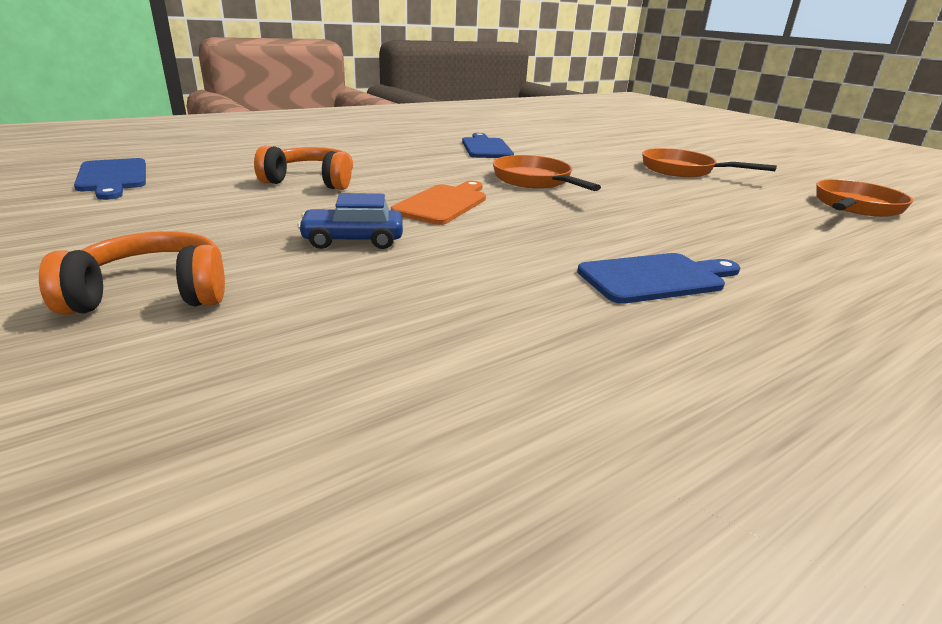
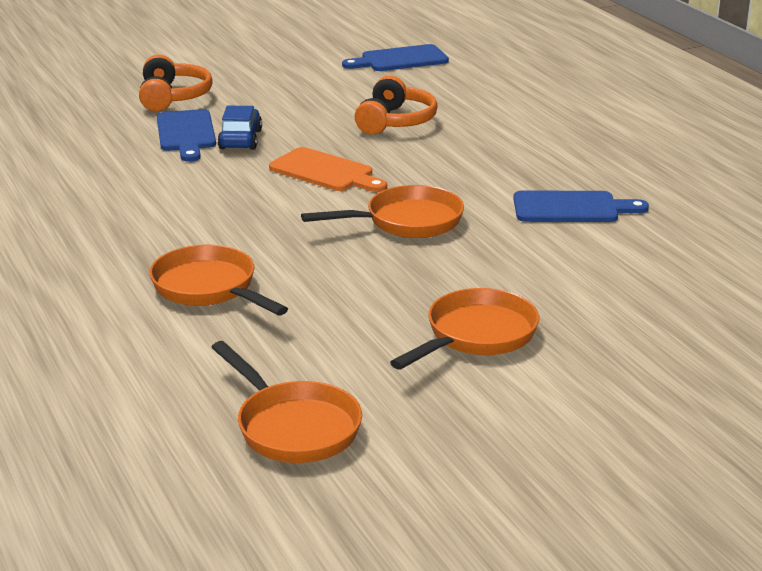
camera: 100 degrees right, 0 degrees up
(656, 278) = (134, 236): blue cutting board -> blue cutting board (186, 133)
(721, 237) = (209, 288): none -> orange pan

